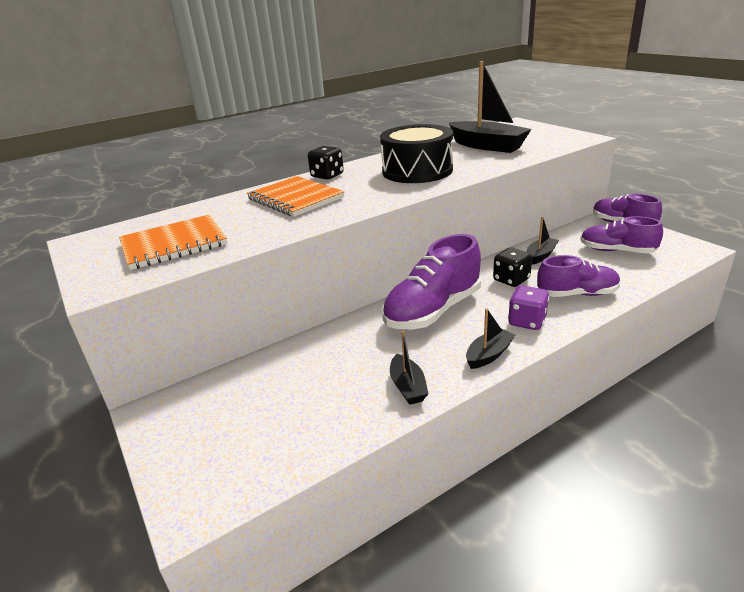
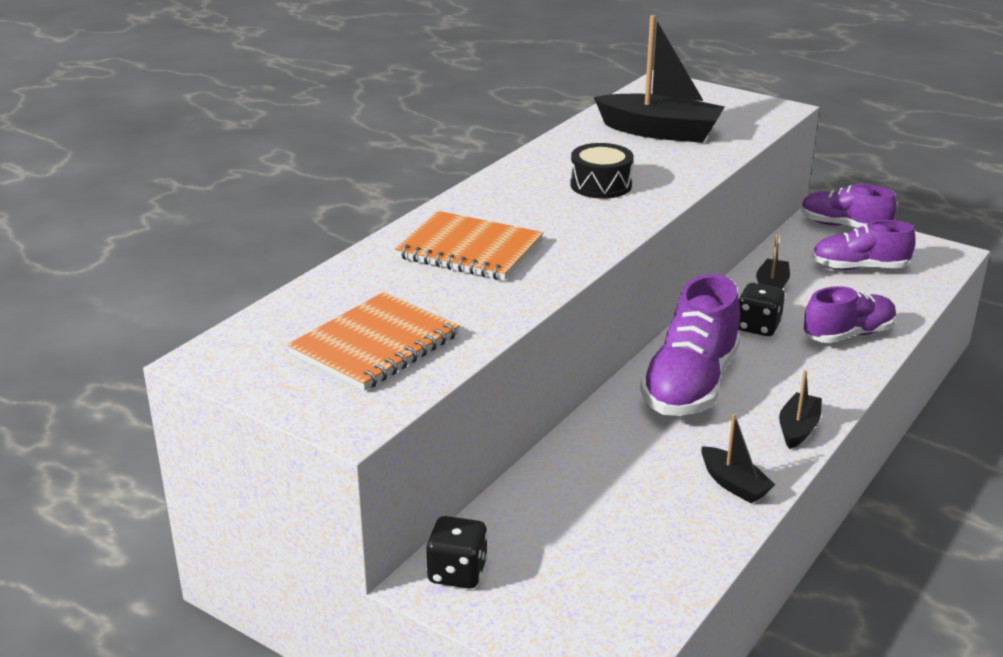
camera: 25 degrees left, 0 degrees up
(327, 176) = (473, 204): black dice -> black dice (457, 573)
(417, 171) = (601, 185): black drum -> black drum, size x0.59
(527, 321) = (813, 380): purple dice -> none

